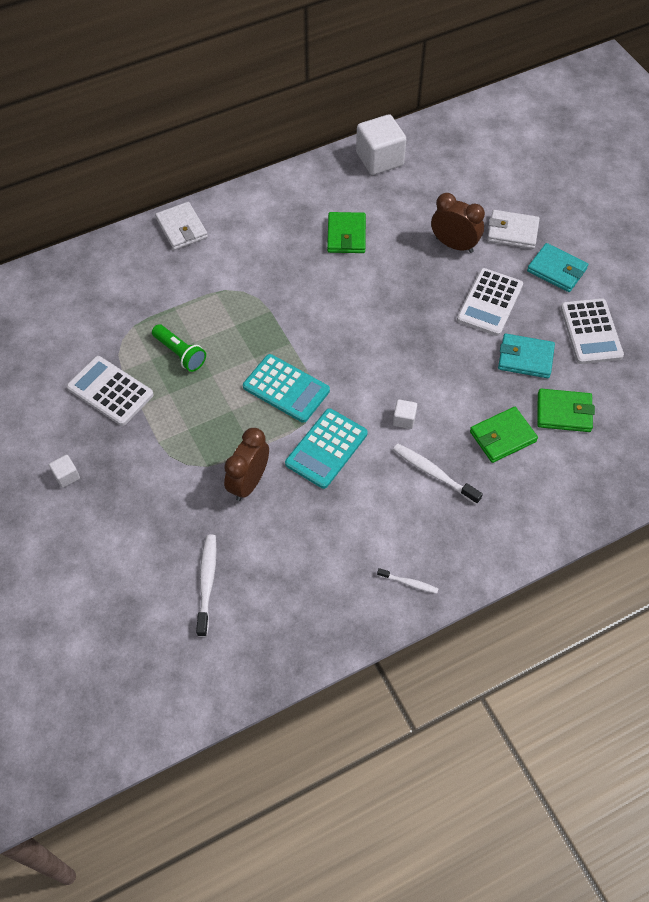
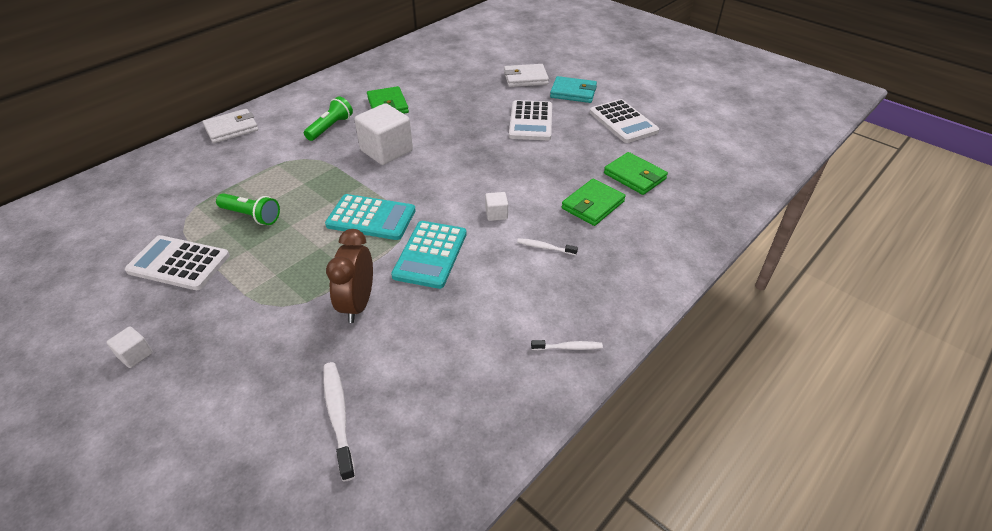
camera: 20 degrees left, 15 degrees down
(182, 228) = (231, 129): white wallet -> white wallet turned 75 degrees counterclockwise
(279, 253) = (330, 127): none -> green flashlight
(379, 159) = (397, 58): white cube -> white cube (386, 151)
(433, 473) = (545, 247): white toothbrush -> white toothbrush, size x0.58
(454, 245) = (482, 94): brown clock -> none
(525, 358) = (580, 149): turquoise wallet -> none
(564, 412) = (634, 176): green wallet -> green wallet turned 60 degrees clockwise

